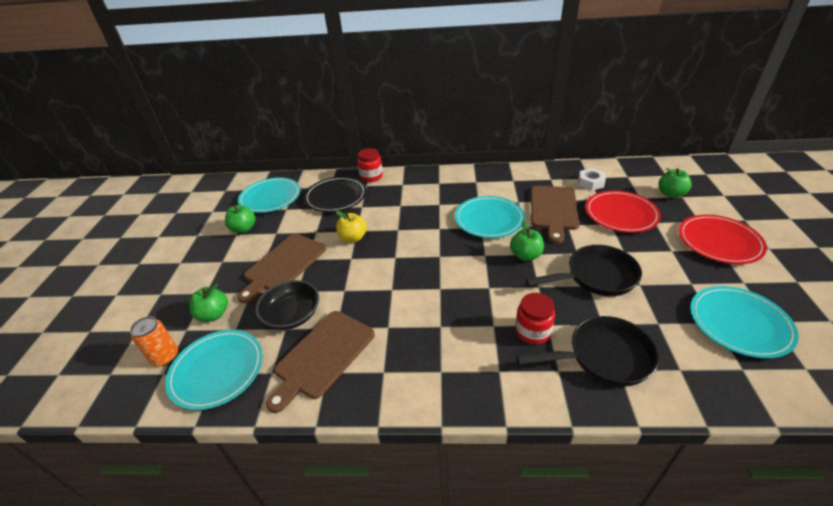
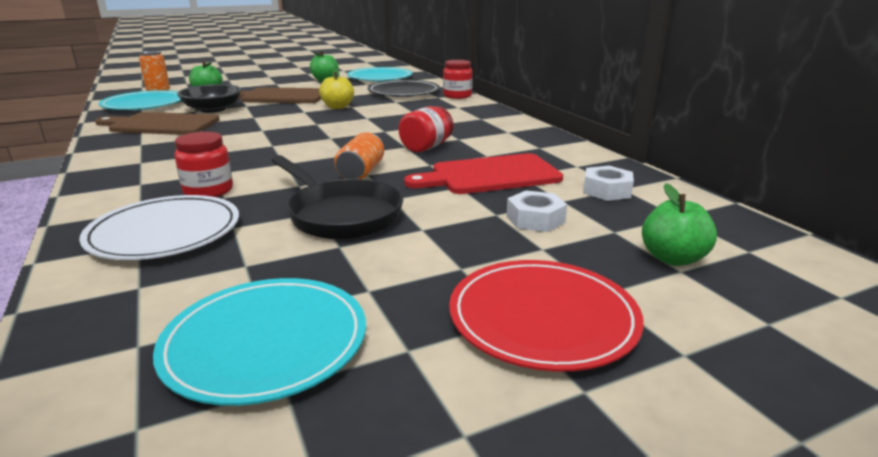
camera: 60 degrees right, 15 degrees down
(489, 219) = (426, 147): turquoise plate -> red jar
(525, 255) = (361, 172): green apple -> orange can
(553, 210) = (490, 175): brown cutting board -> red cutting board
(603, 357) = (165, 232): black pan -> white plate
(621, 214) = (535, 219): red plate -> white nut

